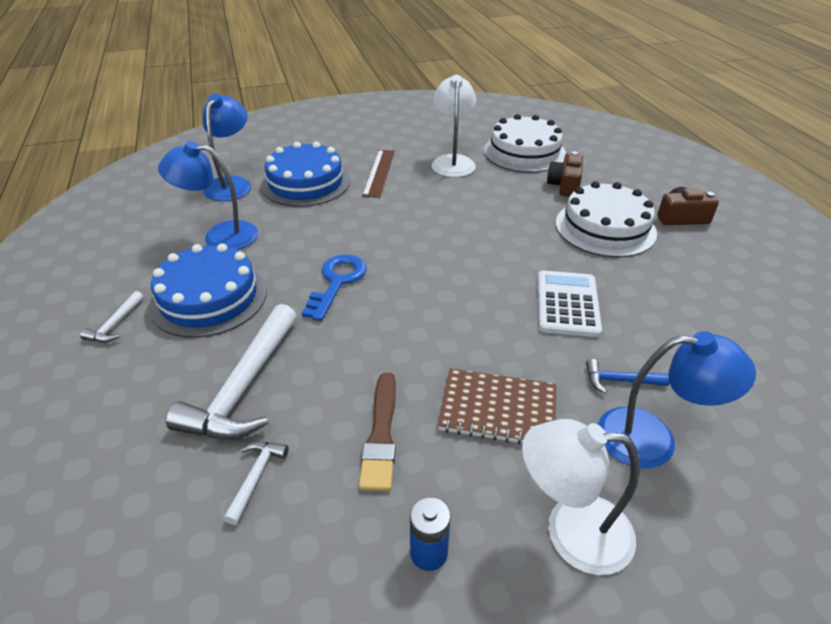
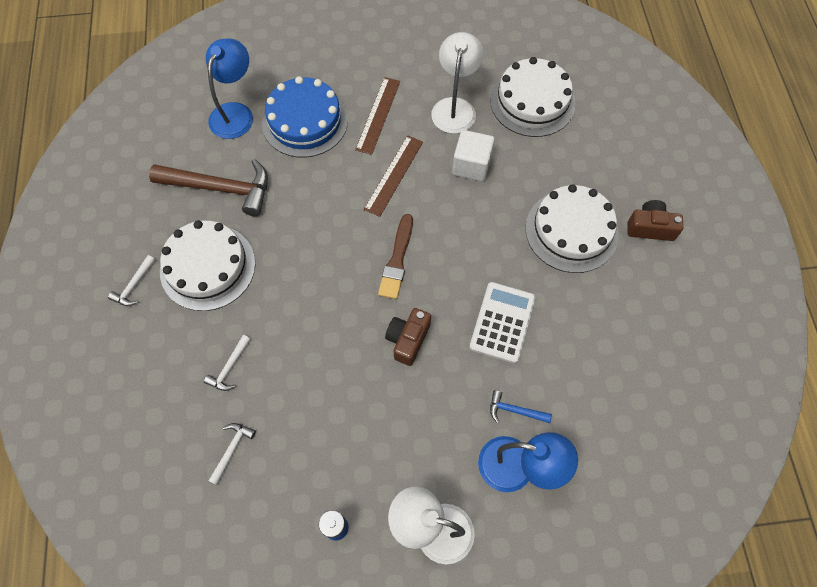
camera: 10 degrees right, 25 degrees up
(209, 298) = (207, 267): blue cake -> white cake
(220, 236) = (220, 188): blue lamp -> brown hammer
(244, 387) = (229, 367): white hammer -> white hammer, size x0.46
(337, 282) = (315, 265): blue key -> none
(381, 434) = (323, 429): brown brush -> brown brush (397, 260)
(407, 209) = (393, 175): none -> brown ruler
(484, 195) = (471, 165): none -> white cube
(498, 409) = (413, 422): brown notebook -> none
(564, 185) = (555, 162): brown camera -> brown camera (408, 340)

